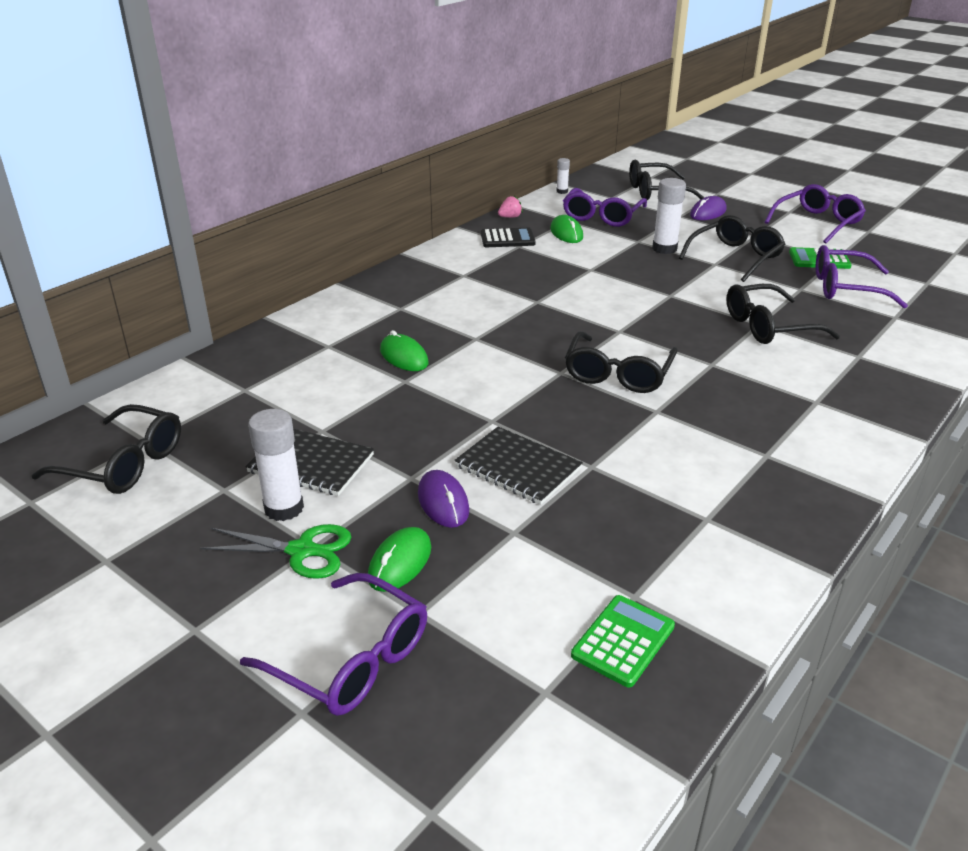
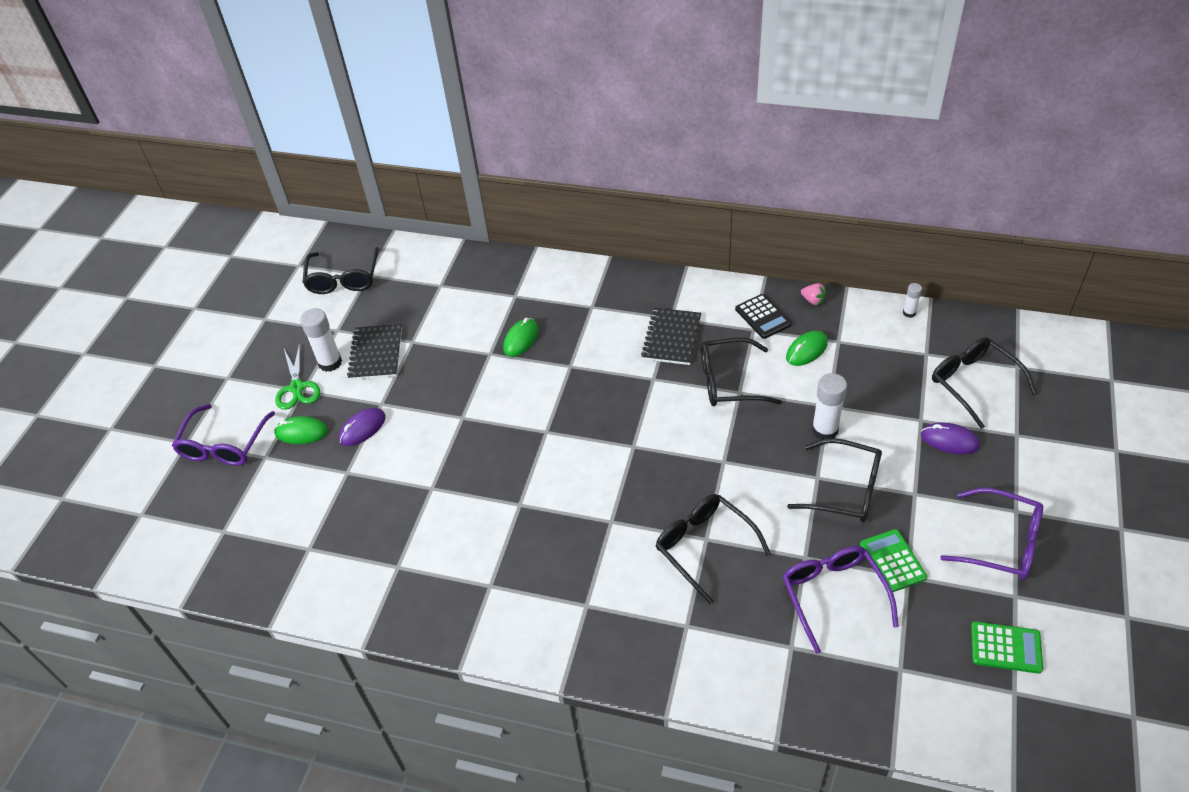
camera: 70 degrees right, 15 degrees up
(518, 467) = (413, 450): black notebook -> black notebook (672, 338)
(602, 216) = (869, 362): purple glasses -> none
(618, 374) = (562, 466): black glasses -> black glasses (729, 381)
(623, 641) = (269, 553): green calculator -> green calculator (1006, 648)

